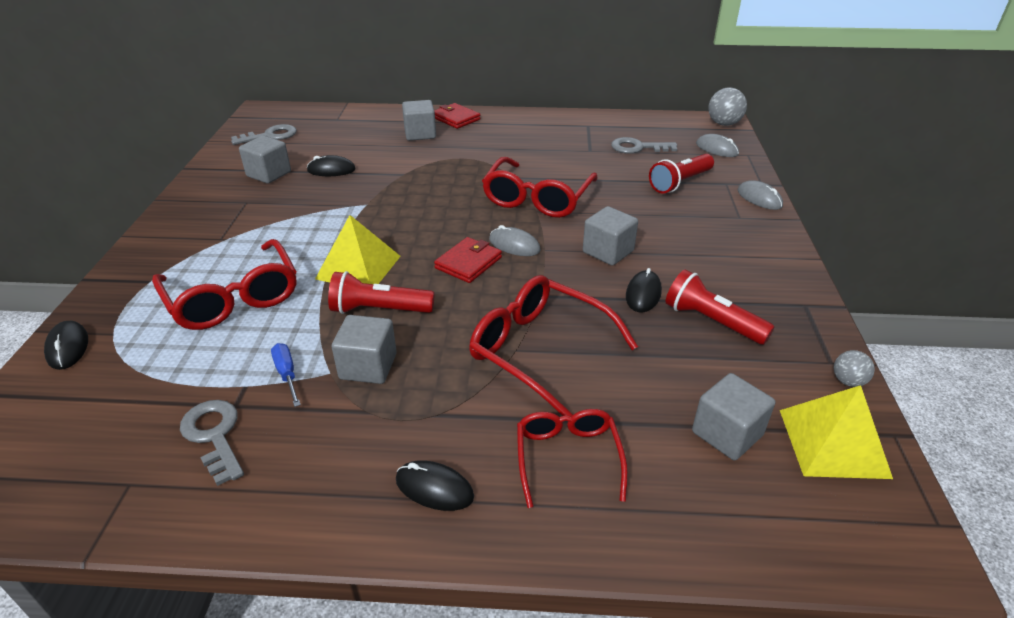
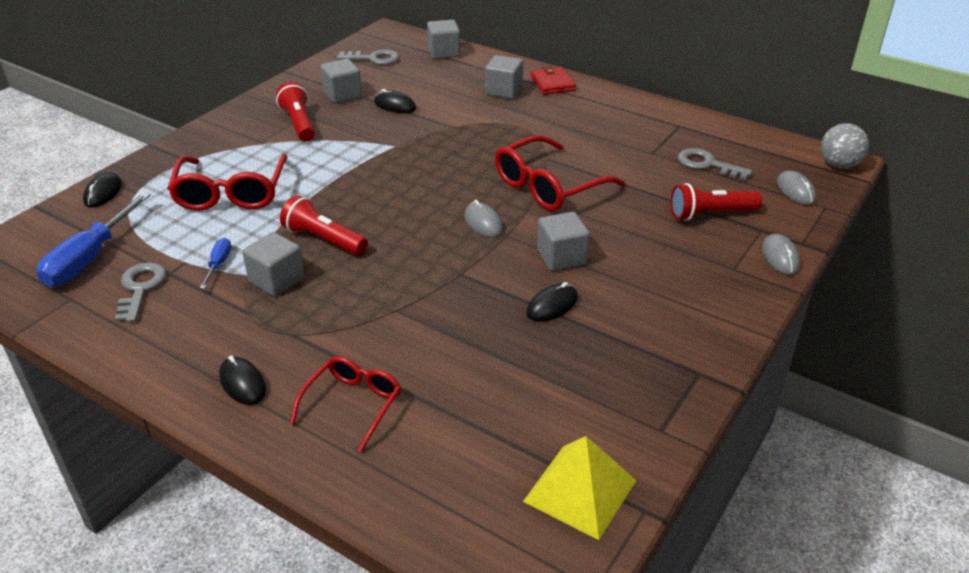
camera: 30 degrees right, 0 degrees up
(115, 426) = (90, 258): none -> blue screwdriver
(358, 267) = (340, 199): yellow pyramid -> none
(468, 263) = (429, 225): red wallet -> none
(539, 350) = (413, 318): red glasses -> none
(711, 321) = (589, 352): red flashlight -> red flashlight (299, 123)
(727, 433) = (495, 443): grey cube -> grey cube (444, 52)
(848, 381) = (657, 451): grey ball -> none

